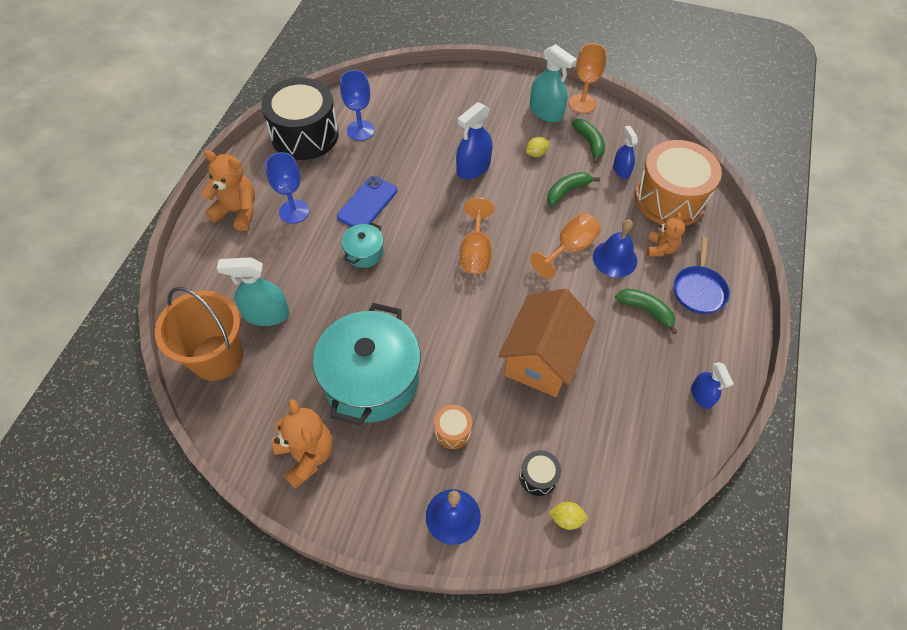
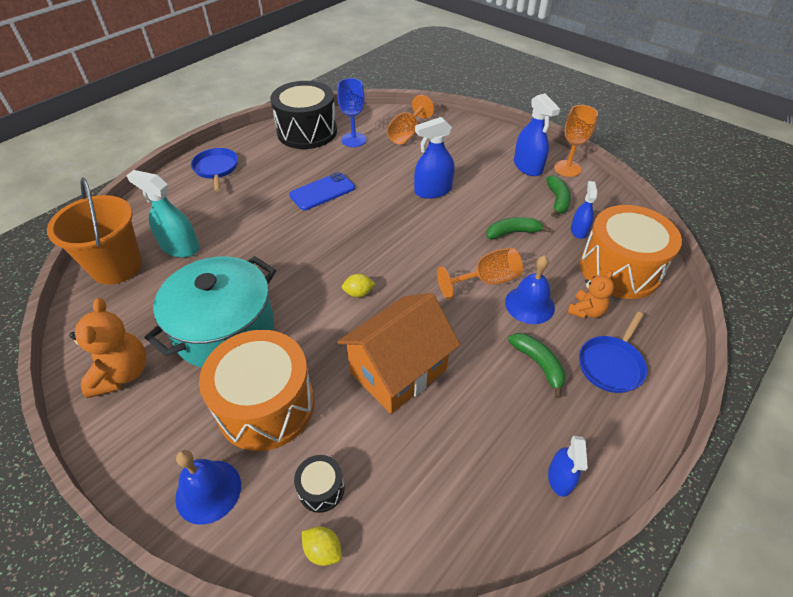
camera: 25 degrees right, 10 degrees down
(237, 211) = (216, 168): orange teddy bear -> blue pan
(294, 211) = (259, 181): blue goblet -> none
(364, 252) = (293, 226): turquoise pot -> none
(453, 431) = (266, 405): orange drum -> orange drum, size x2.35
(475, 252) = (392, 256): orange goblet -> orange goblet (407, 134)
(536, 154) = (499, 195): yellow lemon -> yellow lemon (358, 293)
(546, 112) = (528, 166): turquoise spray bottle -> blue spray bottle

